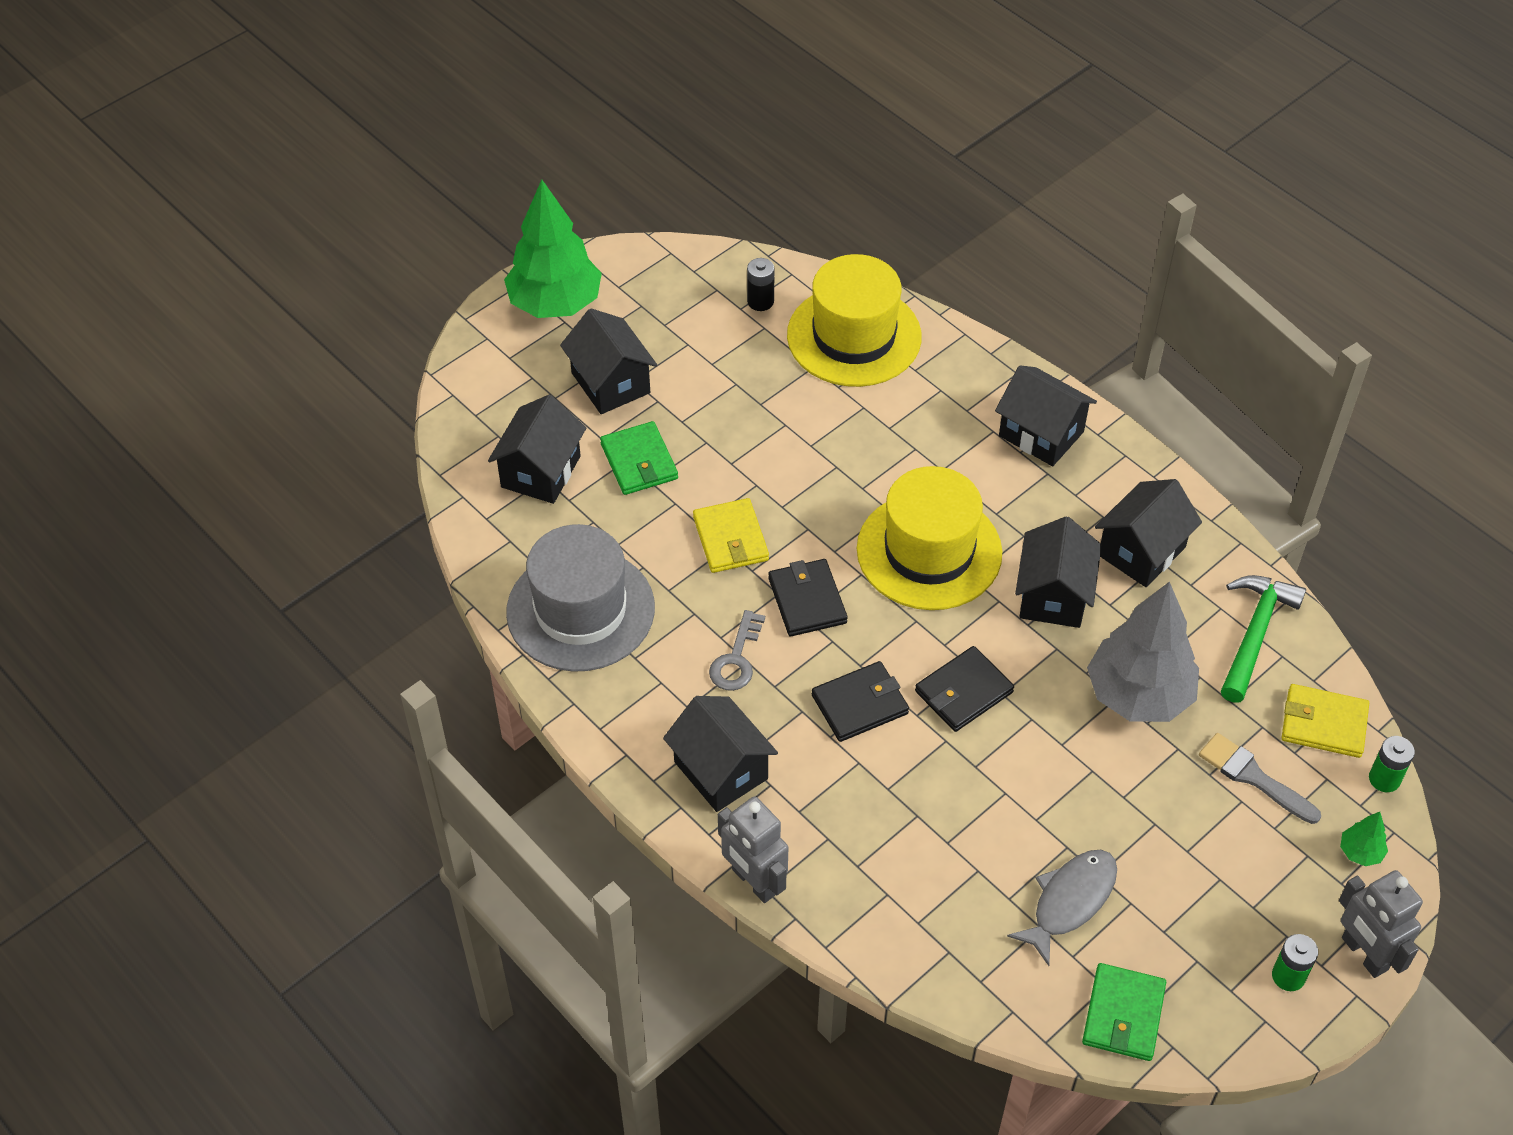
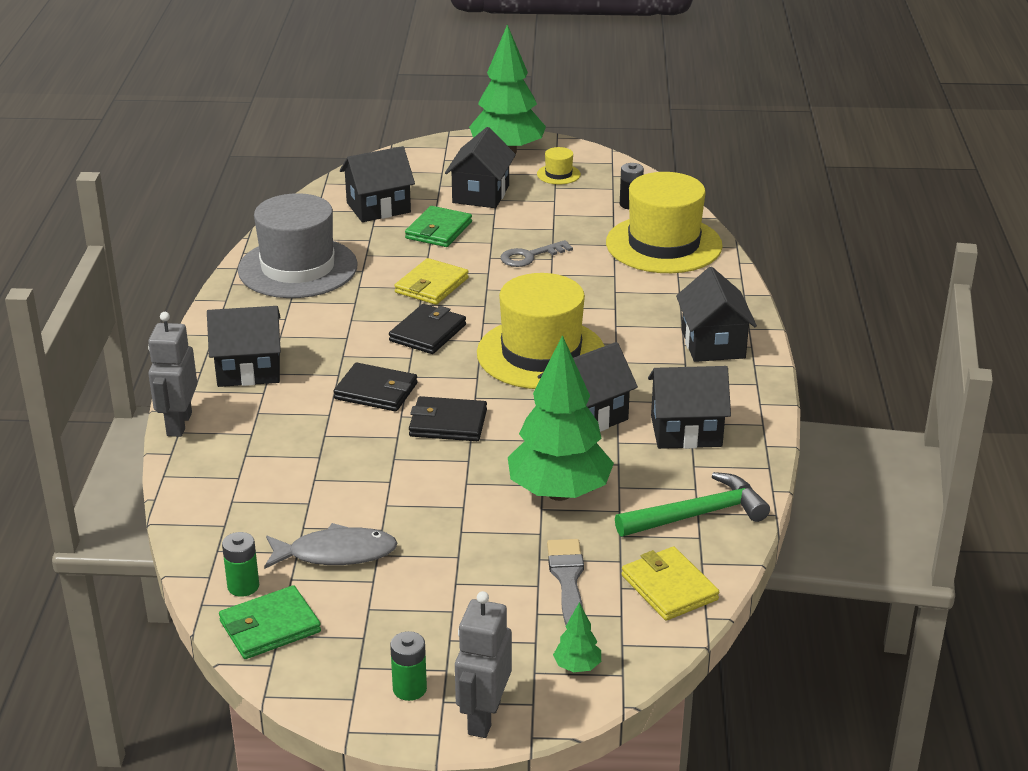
camera: 45 degrees right, 20 degrees down
(645, 304) = (558, 174): none -> yellow hat
(721, 770) = (248, 370): black house -> black house turned 75 degrees clockwise
(736, 659) = (342, 333): grey key -> grey key (530, 256)
(1139, 695) = (559, 493): grey tree -> green tree
(1384, 779) = (665, 643): green battery -> green battery (243, 586)

